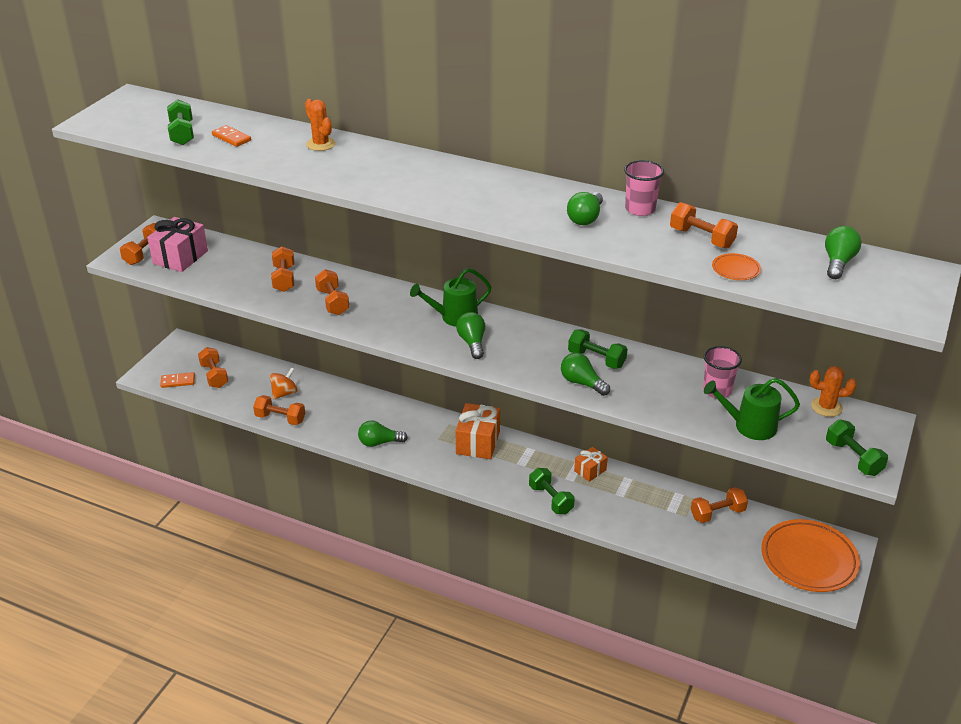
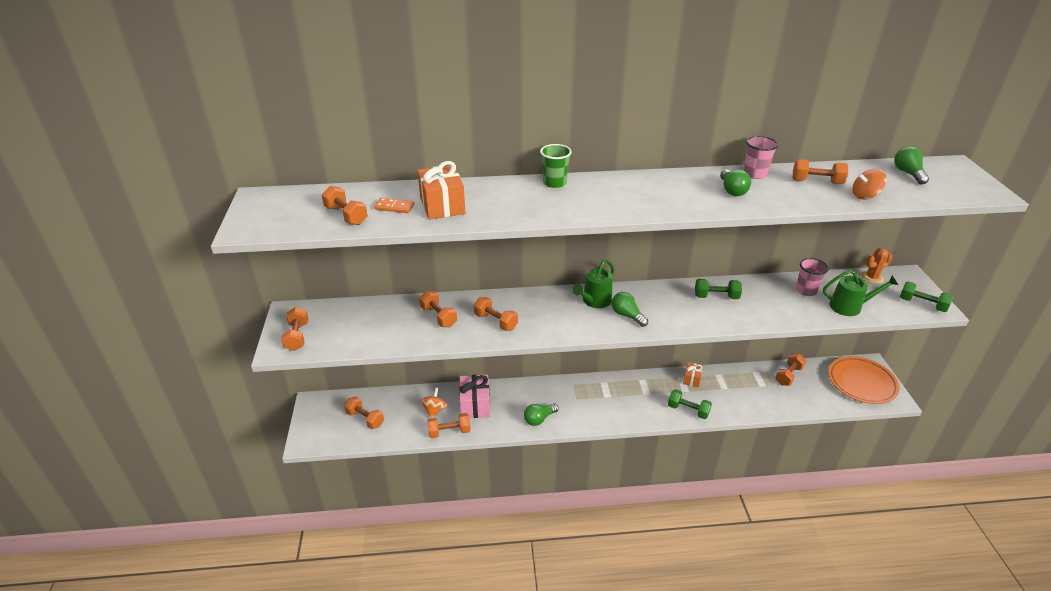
camera: 30 degrees left, 0 degrees up
(178, 381) = (338, 436): orange domino -> none
(180, 257) = (333, 329): pink gift -> pink gift (475, 405)
(182, 134) = (346, 216): green dumbbell -> orange dumbbell
(320, 144) = (475, 192): orange cactus -> none
(408, 157) = (554, 183): none -> green cup
(478, 442) = (605, 390): orange gift -> orange gift (442, 206)
(582, 383) = (726, 317): green light bulb -> none
(735, 269) = (865, 196): orange plate -> orange spinning top
(749, 426) = (849, 307): green watering can -> green watering can turned 150 degrees counterclockwise

